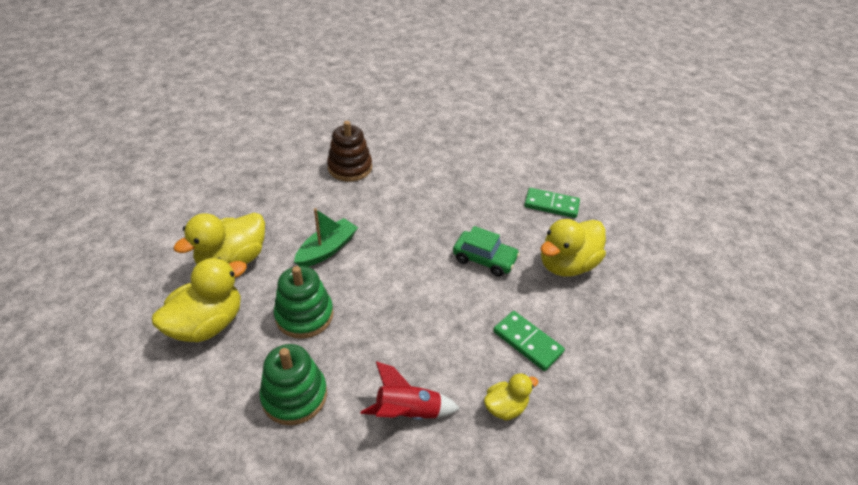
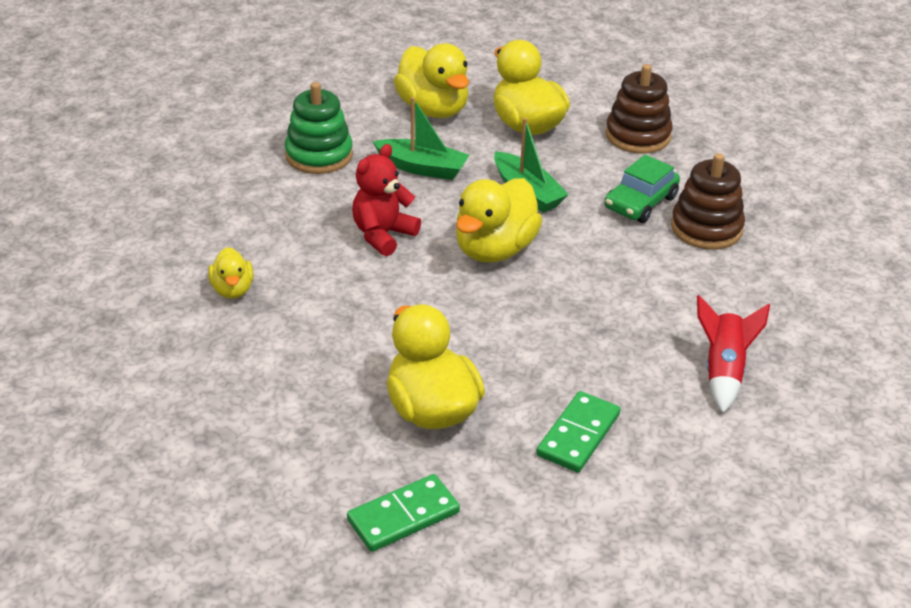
camera: 105 degrees right, 5 degrees down
(244, 201) = (638, 136): none -> brown stacking toy
(304, 315) = (422, 168): green stacking toy -> green boat
(401, 258) = (495, 249): none -> yellow duck
(402, 323) = (383, 235): none -> red teddy bear
(407, 412) = (263, 221): red rocket -> red rocket (723, 371)
(484, 259) = (469, 325): green car -> green car (640, 202)
(527, 342) = (310, 330): green domino -> green domino (403, 516)

